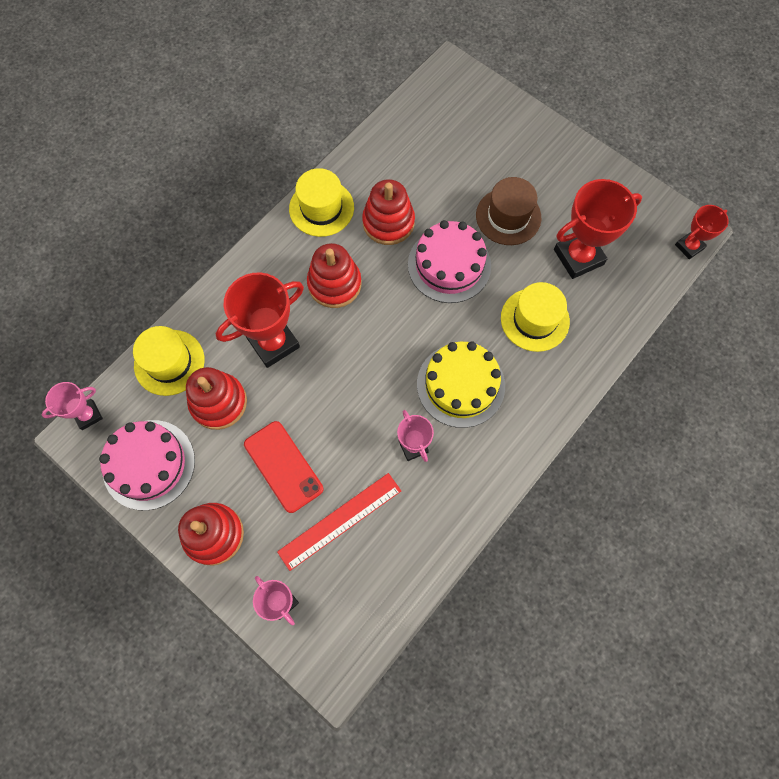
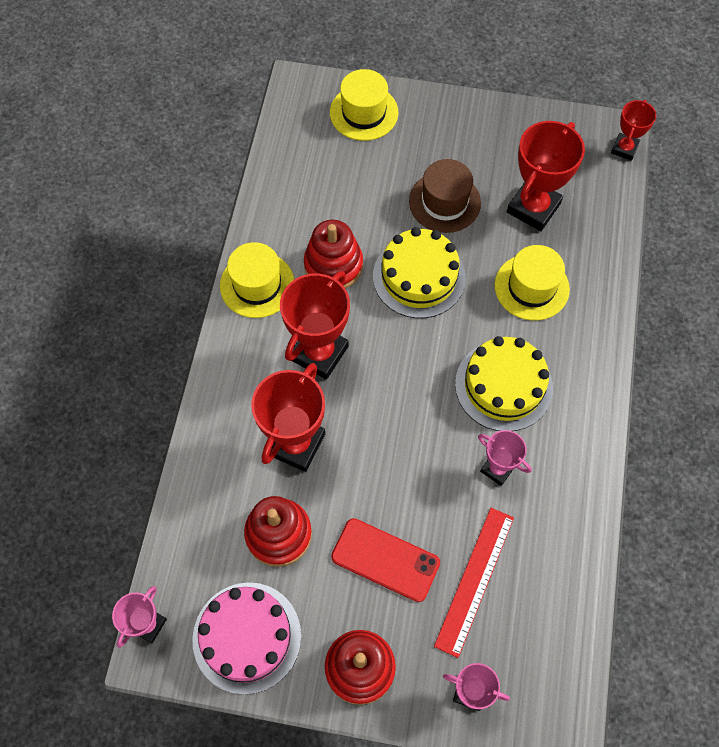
camera: 30 degrees left, 5 degrees down
(169, 362) = (200, 522): yellow hat -> yellow hat (364, 112)
(334, 284) = (319, 353): red stacking toy -> red trophy
(449, 265) = (419, 277): pink cake -> yellow cake

